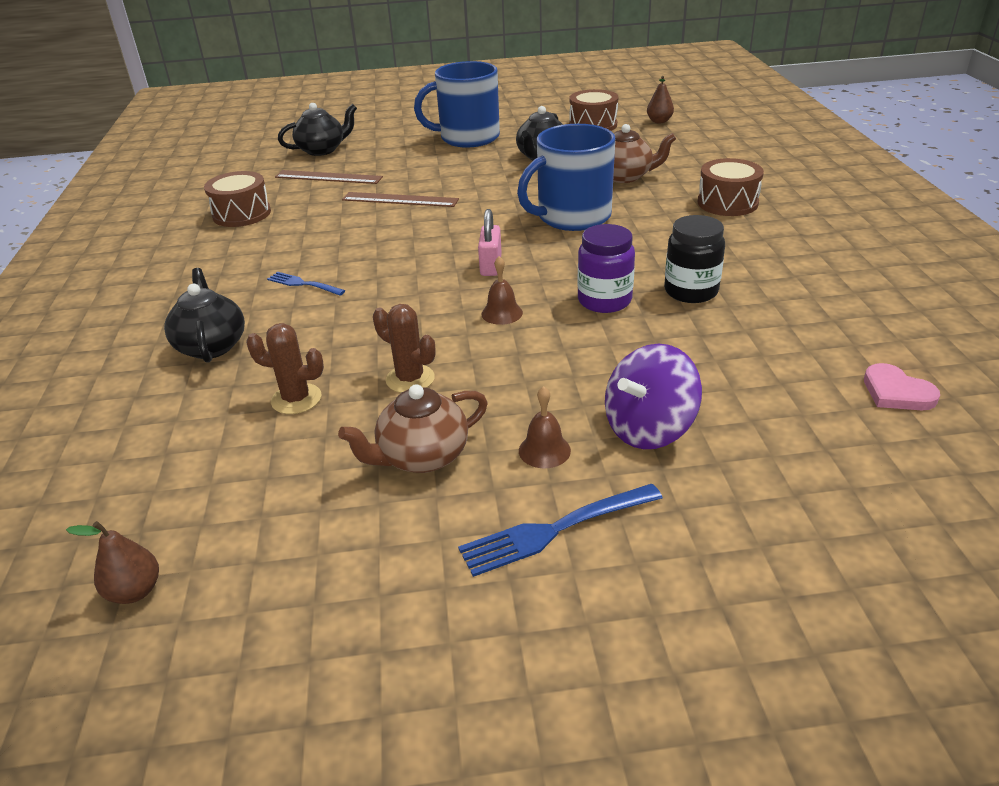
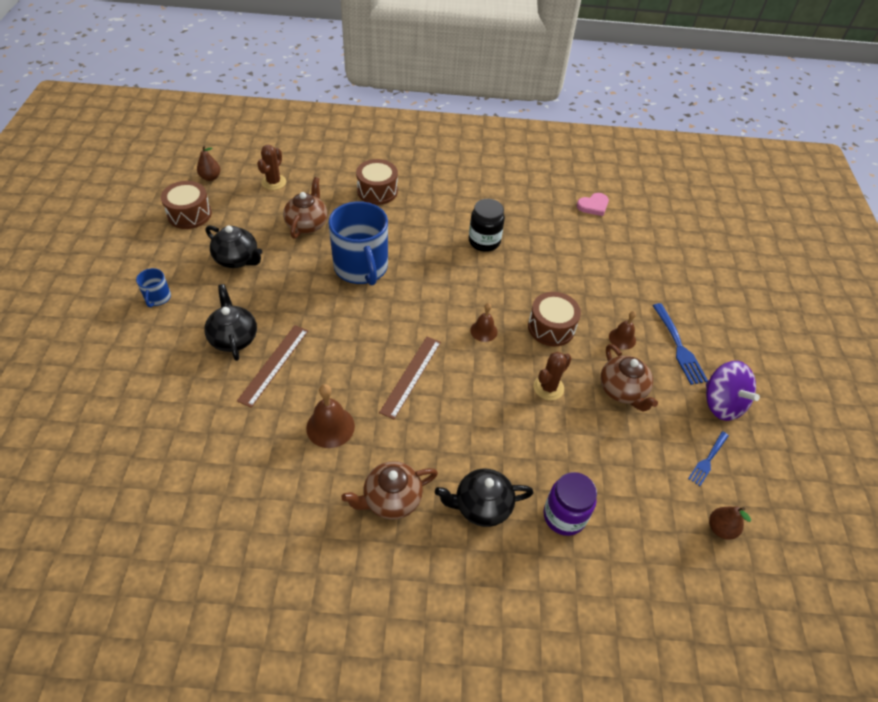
camera: 85 degrees left, 15 degrees up
(227, 288) = (391, 499): none -> brown teapot
(242, 214) = (238, 493): brown drum -> brown drum (551, 327)
(296, 399) = (559, 450): brown cactus -> brown cactus (273, 182)
(304, 284) = (405, 442): blue fork -> blue fork (708, 459)
(322, 150) = (104, 418): black teapot -> black teapot (234, 338)
(322, 240) = (330, 427): none -> brown bell
(328, 177) = (186, 416): brown ruler -> brown ruler (411, 376)
(468, 138) = (157, 298): blue mug -> blue mug, size x0.44
(491, 266) = (418, 325): pink padlock -> none
(604, 301) = (483, 280): purple jar -> purple jar (564, 516)
(649, 428) = (609, 295): purple spinning top -> purple spinning top (721, 403)

